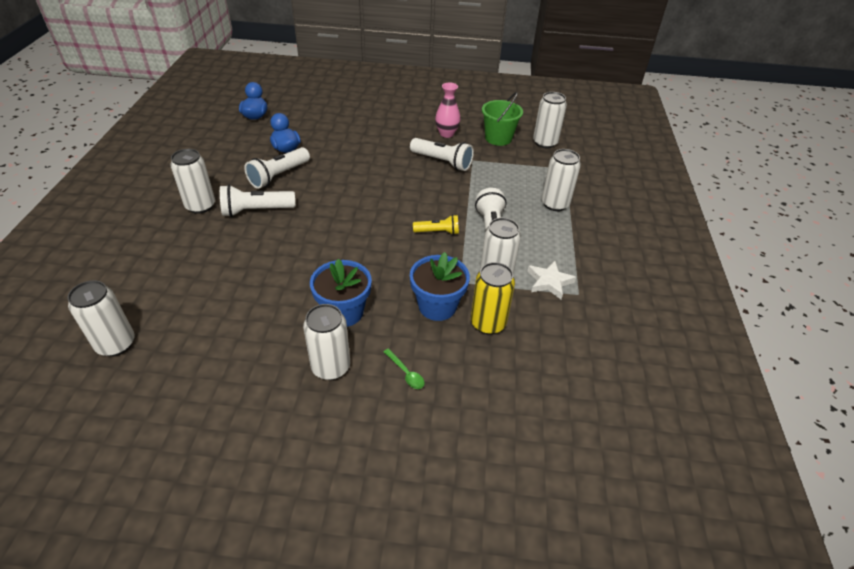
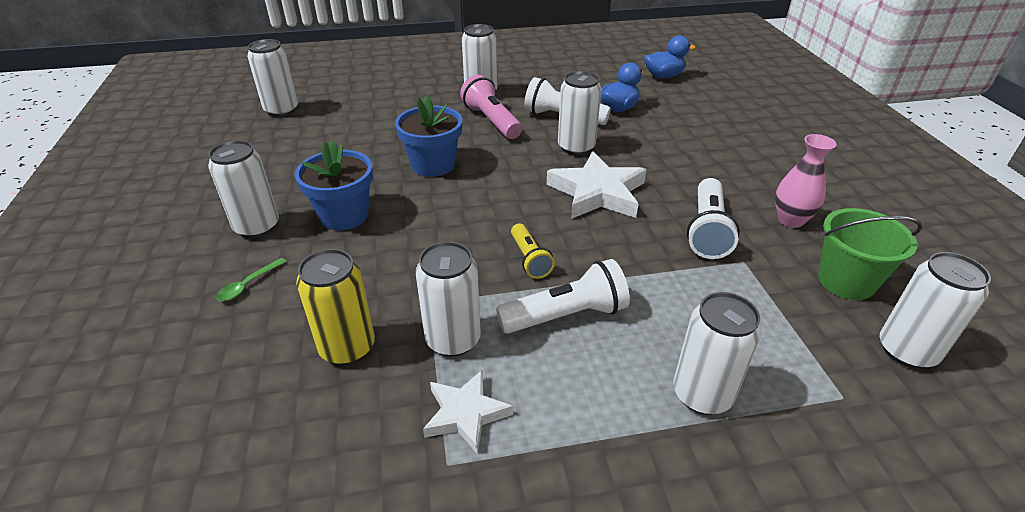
camera: 75 degrees right, 5 degrees down
(256, 211) = (491, 121): white flashlight -> pink flashlight
(325, 181) = (576, 147): none -> white can
(384, 188) = (597, 192): none -> white star
(437, 306) = (371, 289): blue flower pot -> blue flower pot (433, 165)

